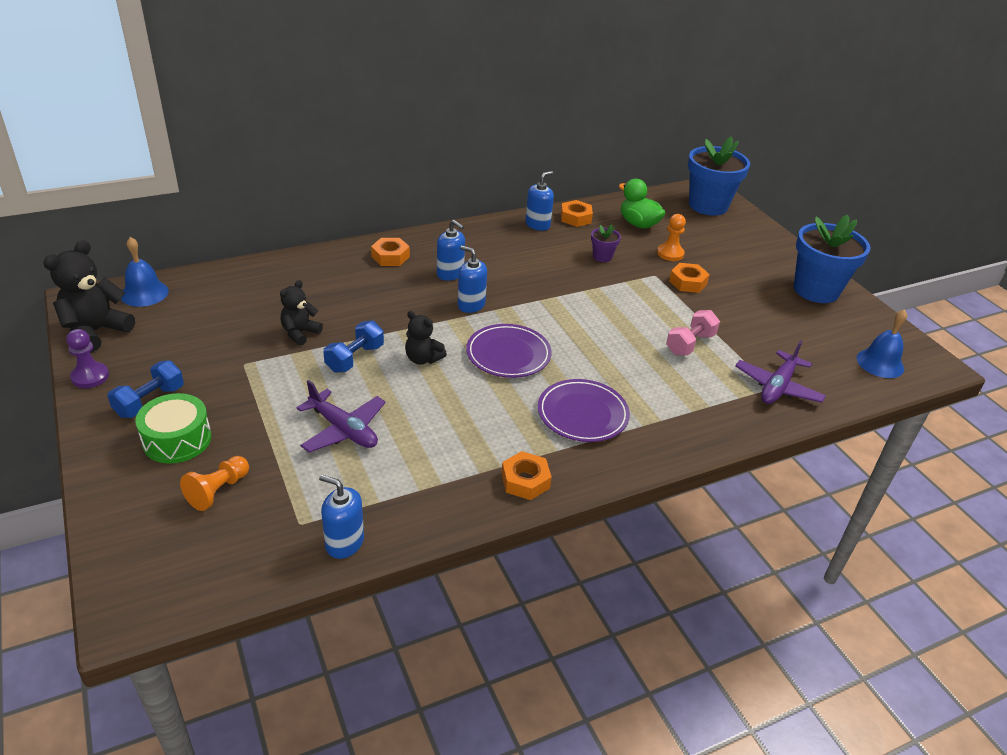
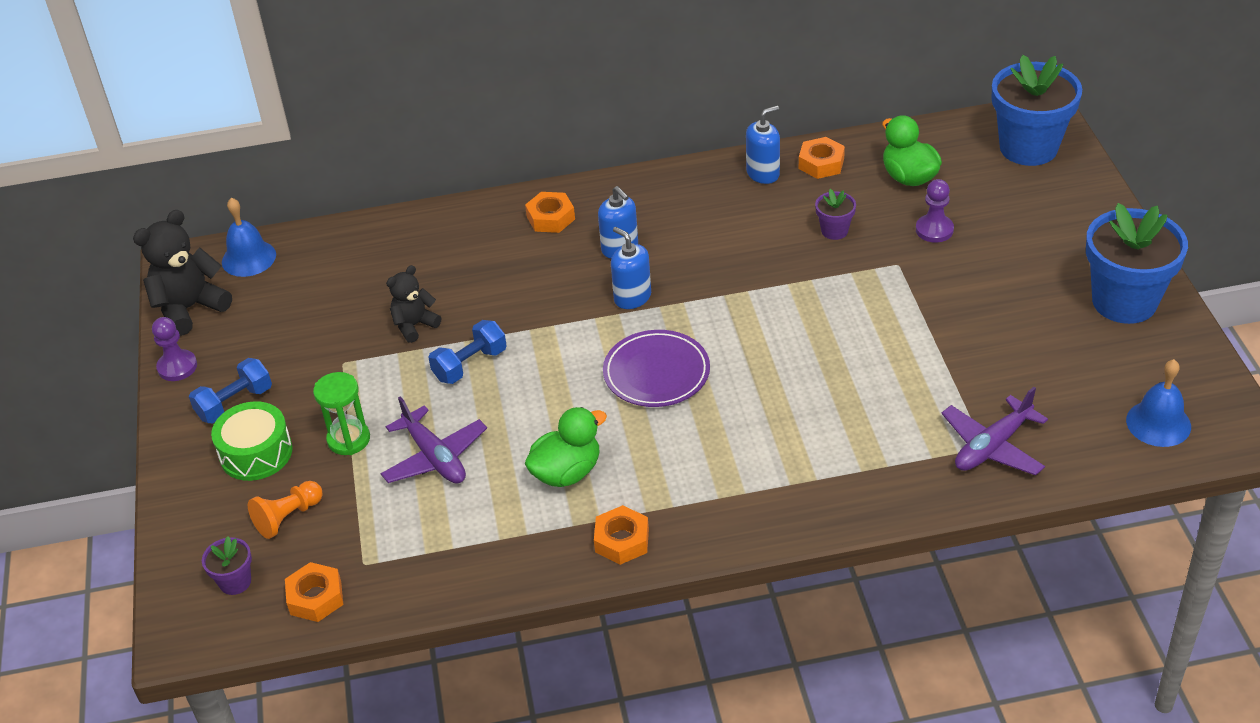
camera: 20 degrees right, 5 degrees up
(175, 553) = (235, 582): none -> purple flower pot
(262, 422) = (348, 439): none -> green hourglass
(344, 543) = (404, 590): blue soap dispenser -> none
(423, 359) = (550, 371): black teddy bear -> none
(461, 432) = (567, 472): none -> green duck
(582, 414) = (720, 462): purple plate -> none
(670, 254) = (934, 230): orange pawn -> purple pawn
(688, 282) = (939, 279): orange nut -> orange nut (316, 597)
(690, 344) = (900, 374): pink dumbbell -> none

